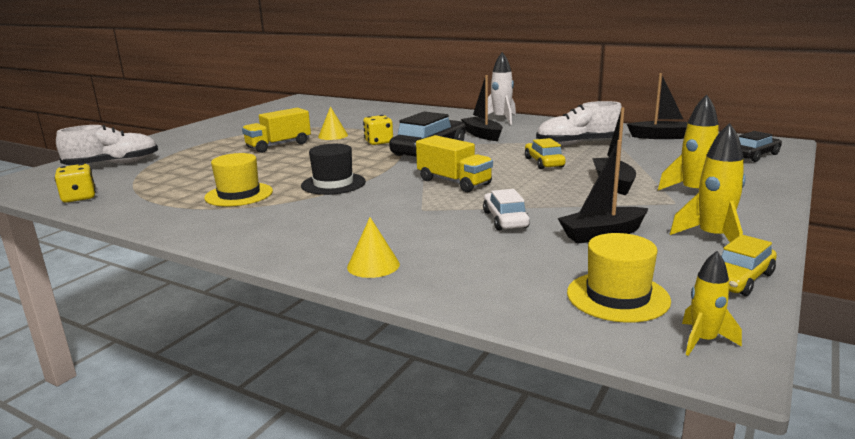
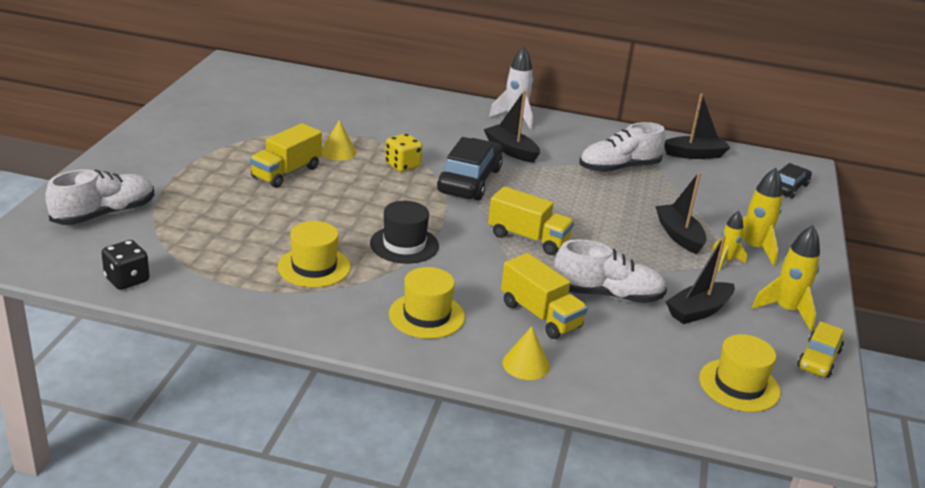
camera: 20 degrees left, 10 degrees up
(79, 198) = (127, 280): yellow dice -> black dice
(306, 227) = (426, 315): none -> yellow hat
(421, 231) = (540, 315): none -> yellow truck
(505, 220) = (607, 295): white car -> white shoe
(544, 162) = (600, 202): yellow car -> none
(703, 341) = (812, 424): yellow rocket -> yellow rocket (725, 261)

